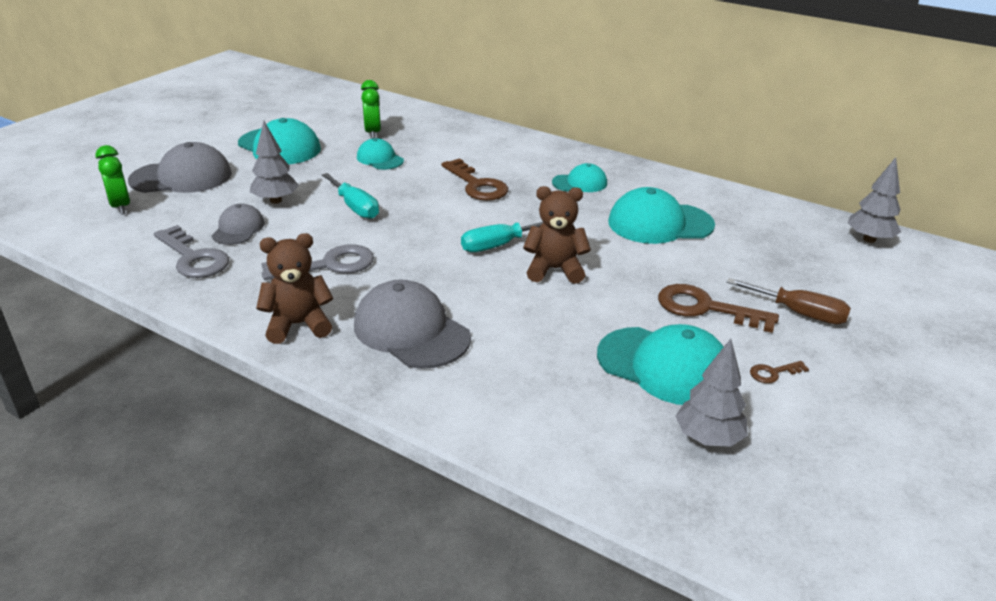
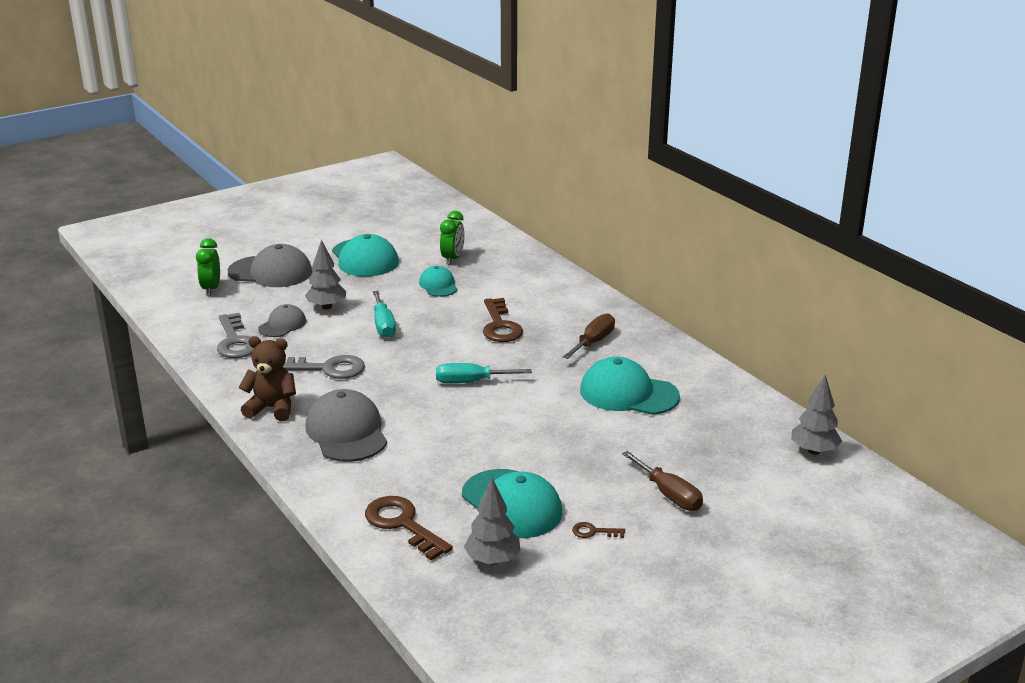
camera: 25 degrees right, 5 degrees down
(554, 270) = (498, 412): brown teddy bear -> none
(580, 183) = (593, 342): turquoise cap -> brown screwdriver
(705, 308) = (592, 471): brown key -> brown key (402, 524)

